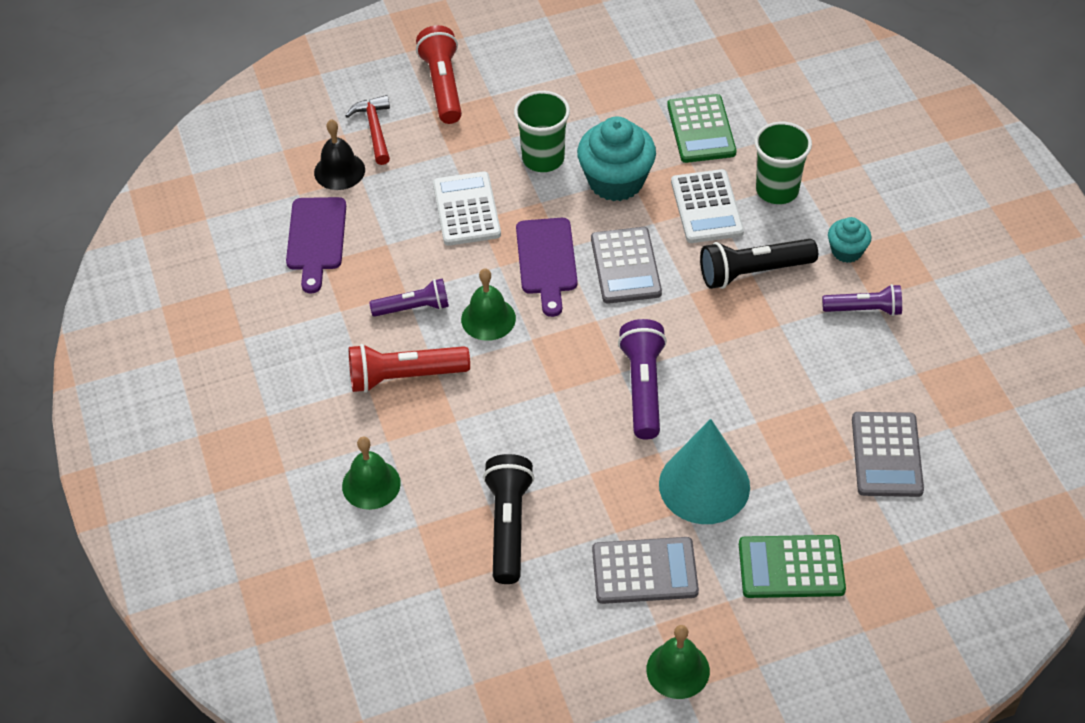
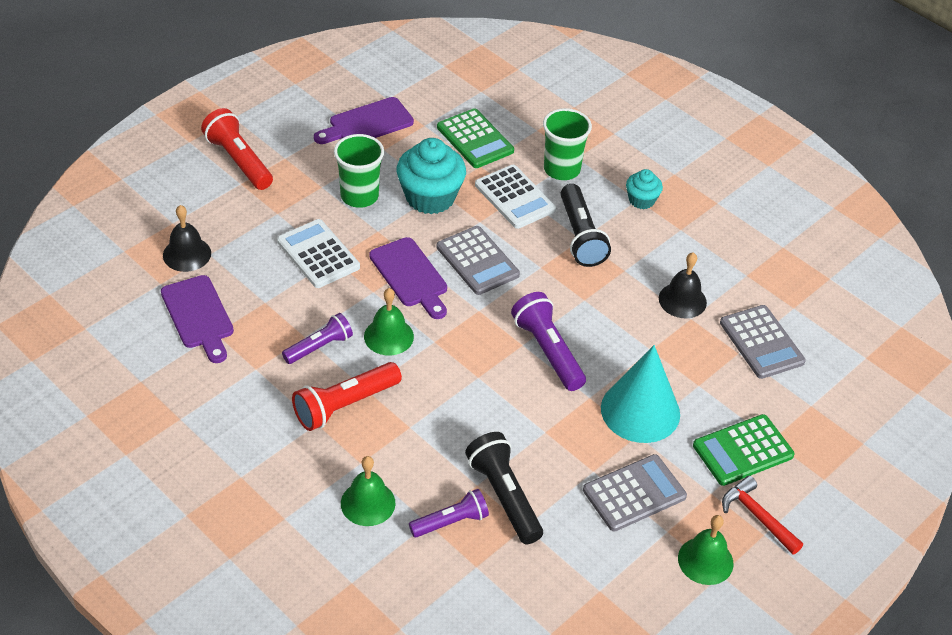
camera: 30 degrees left, 5 degrees down
(374, 129) = (198, 211): red hammer -> red hammer (757, 516)
(596, 80) = (367, 123): none -> purple cutting board
(753, 272) = (580, 236): black flashlight -> black flashlight turned 60 degrees counterclockwise
(825, 378) = (682, 300): none -> black bell
(864, 309) = (681, 240): purple flashlight -> purple flashlight (451, 522)

